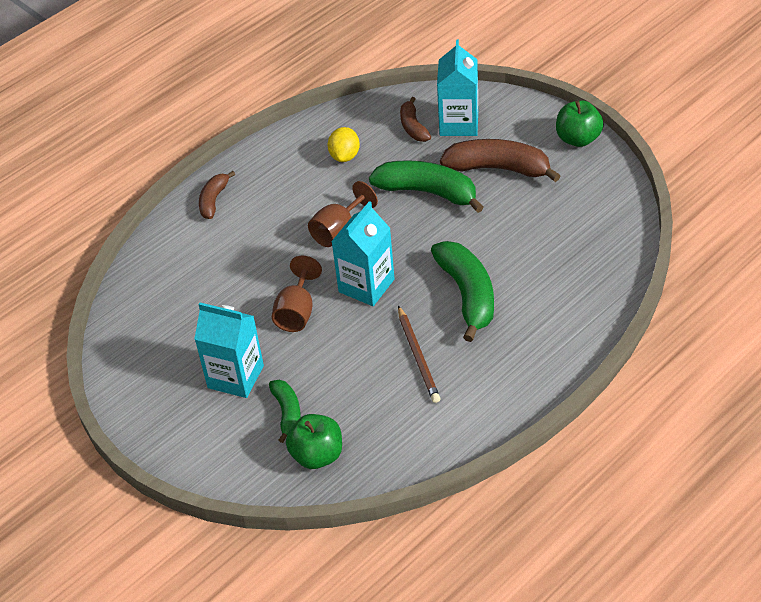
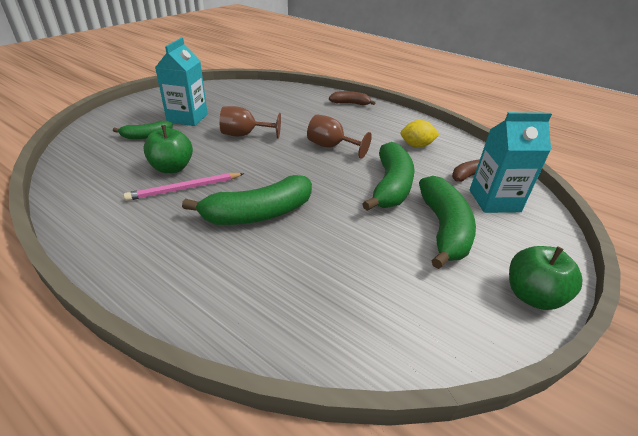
camera: 75 degrees right, 10 degrees down
(317, 455) = (99, 149): green apple -> green apple (172, 168)
(366, 285) = (271, 161): turquoise carton -> none
(418, 357) = (184, 189): brown pencil -> pink pencil
(498, 168) = (443, 229): brown banana -> green banana

